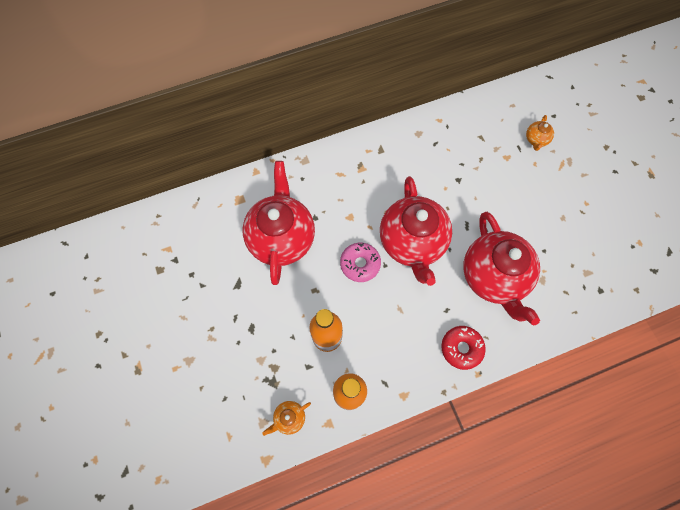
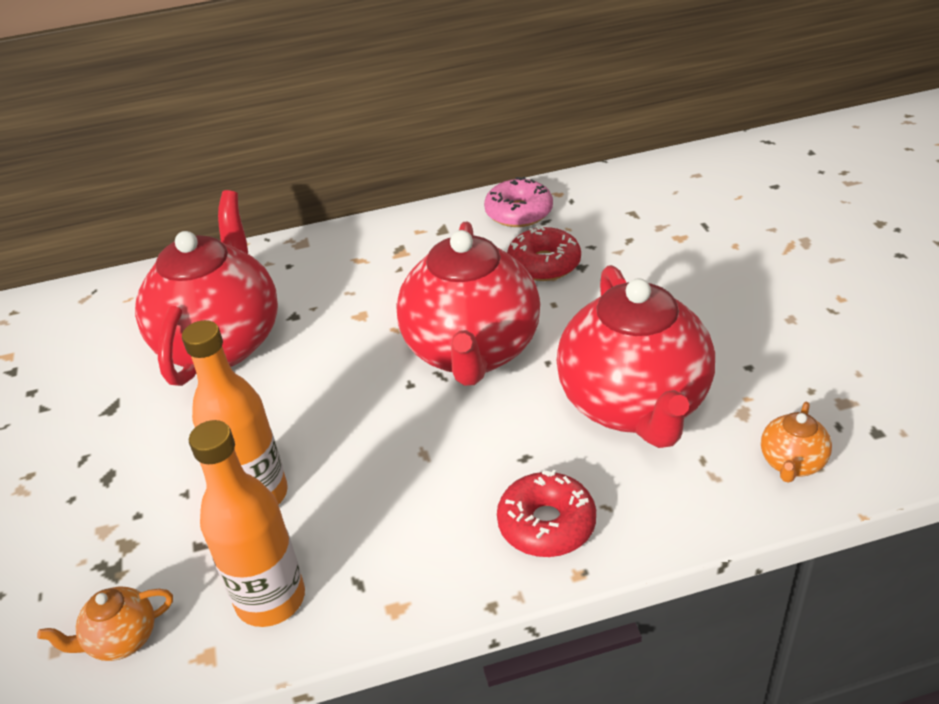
camera: 10 degrees right, 30 degrees down
(360, 264) = (360, 381): pink donut -> pink donut (519, 212)
(439, 178) = (544, 264): none -> red donut
(536, 140) = (738, 215): orange teapot -> orange teapot (792, 463)

